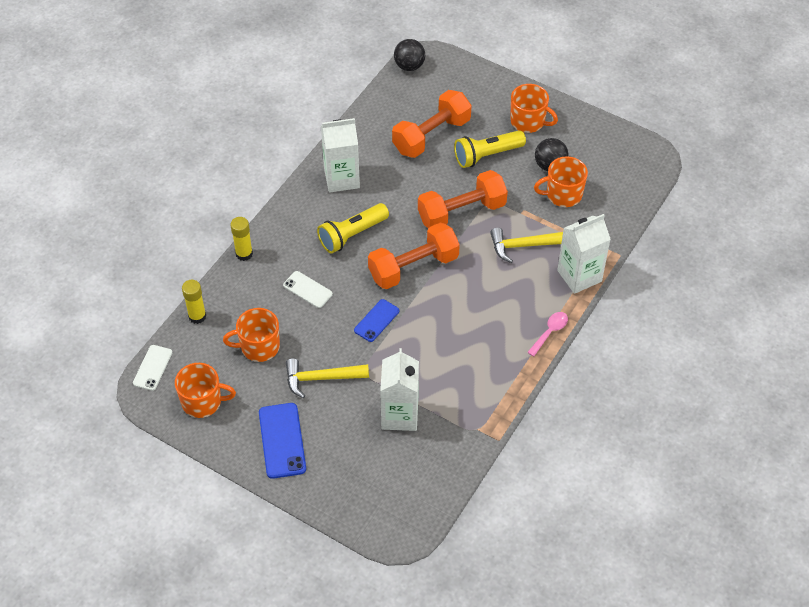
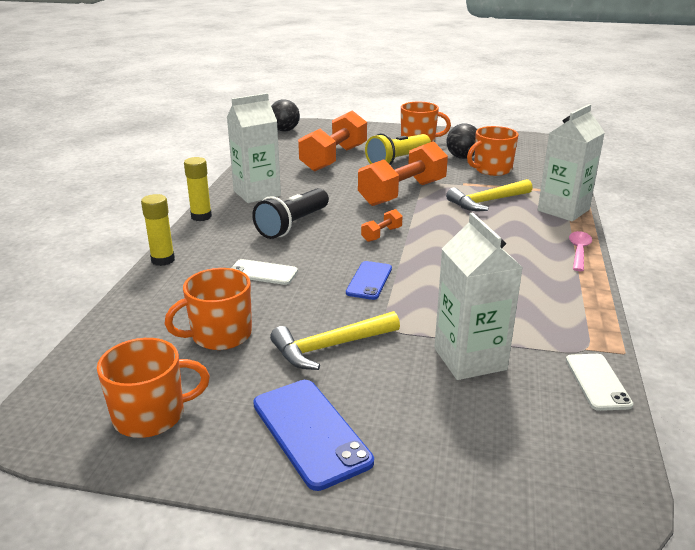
camera: 20 degrees left, 25 degrees down
(152, 368) = (50, 393): white phone -> white phone (597, 382)
(197, 316) = (113, 324): yellow glue stick -> yellow glue stick (201, 216)
(352, 235) = (292, 225): yellow flashlight -> black flashlight
(413, 267) = (381, 234): orange dumbbell -> orange dumbbell, size x0.42

